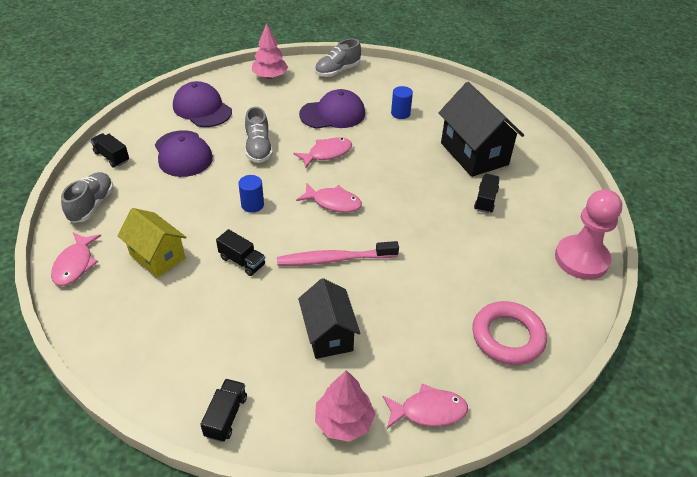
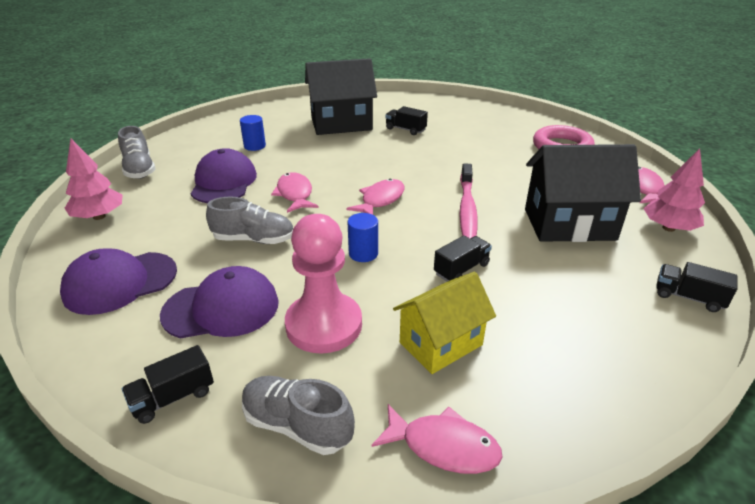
camera: 75 degrees left, 10 degrees down
(328, 334) = (569, 224): black house -> black house, size x1.52
(581, 259) = (482, 109): pink pawn -> pink pawn (324, 325)

